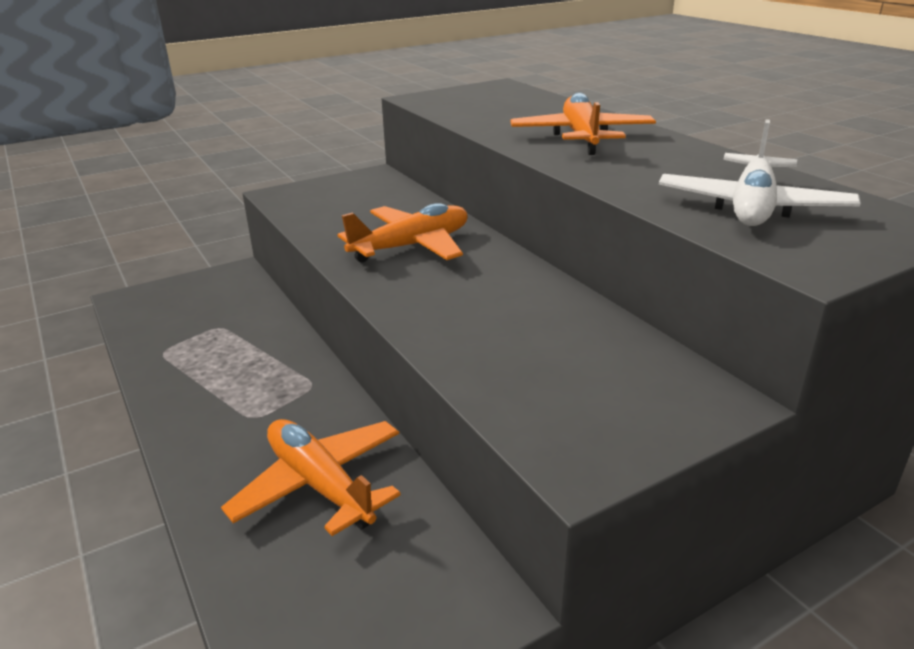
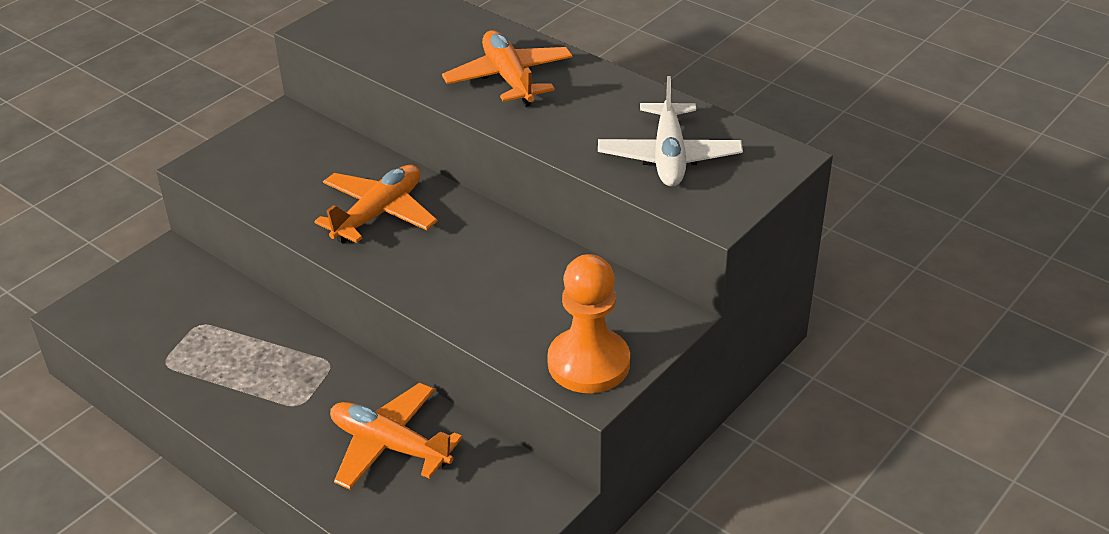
camera: 20 degrees left, 10 degrees up
(583, 430) = (588, 363): none -> orange pawn

